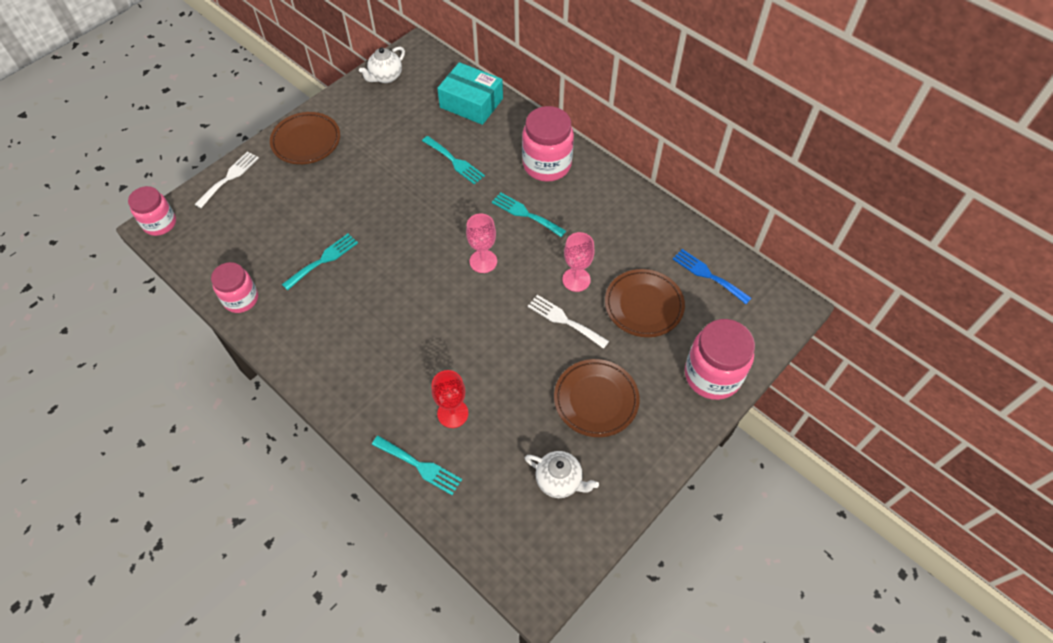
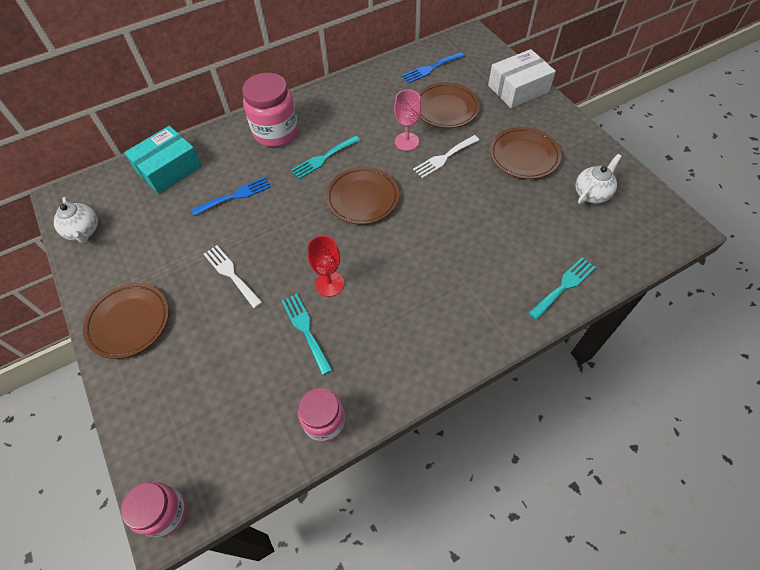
camera: 70 degrees left, 0 degrees up
(229, 177) = (136, 415): white fork -> white fork (231, 274)
(452, 413) = (516, 252): red goblet -> red goblet (329, 284)
(455, 161) = (235, 196): turquoise fork -> blue fork
(483, 261) = (362, 198): pink goblet -> brown plate
(712, 375) = (518, 89): pink jar -> white box

